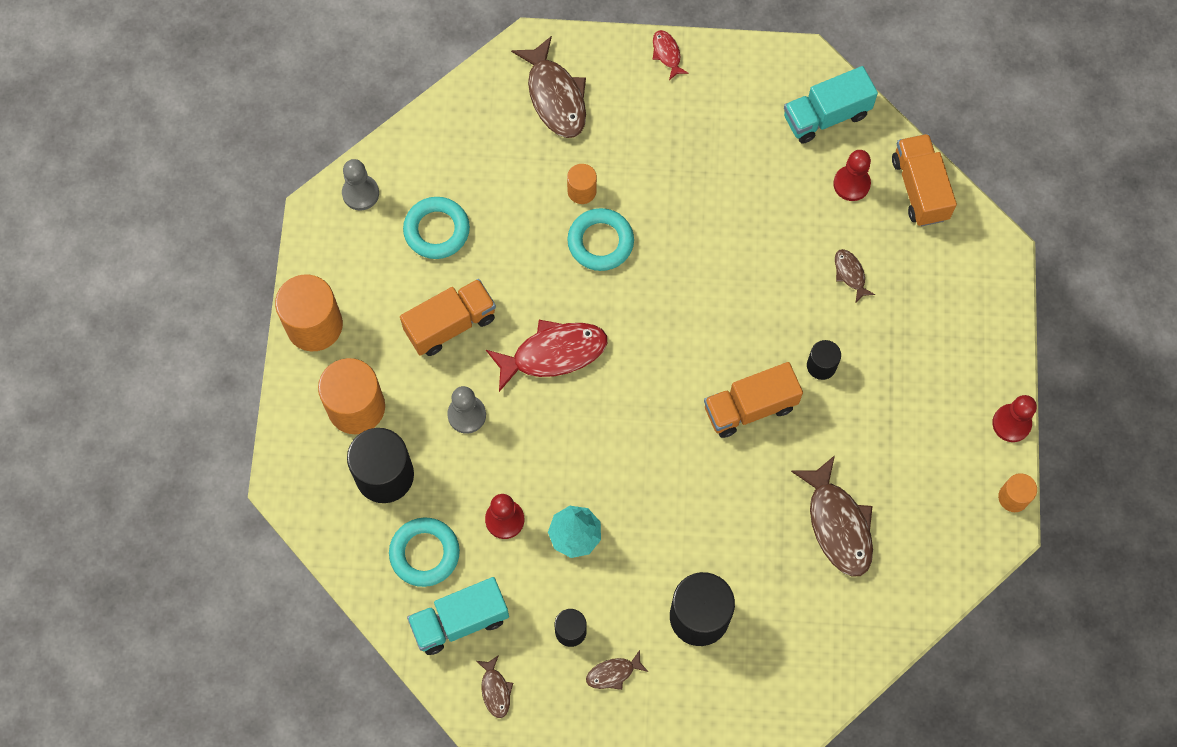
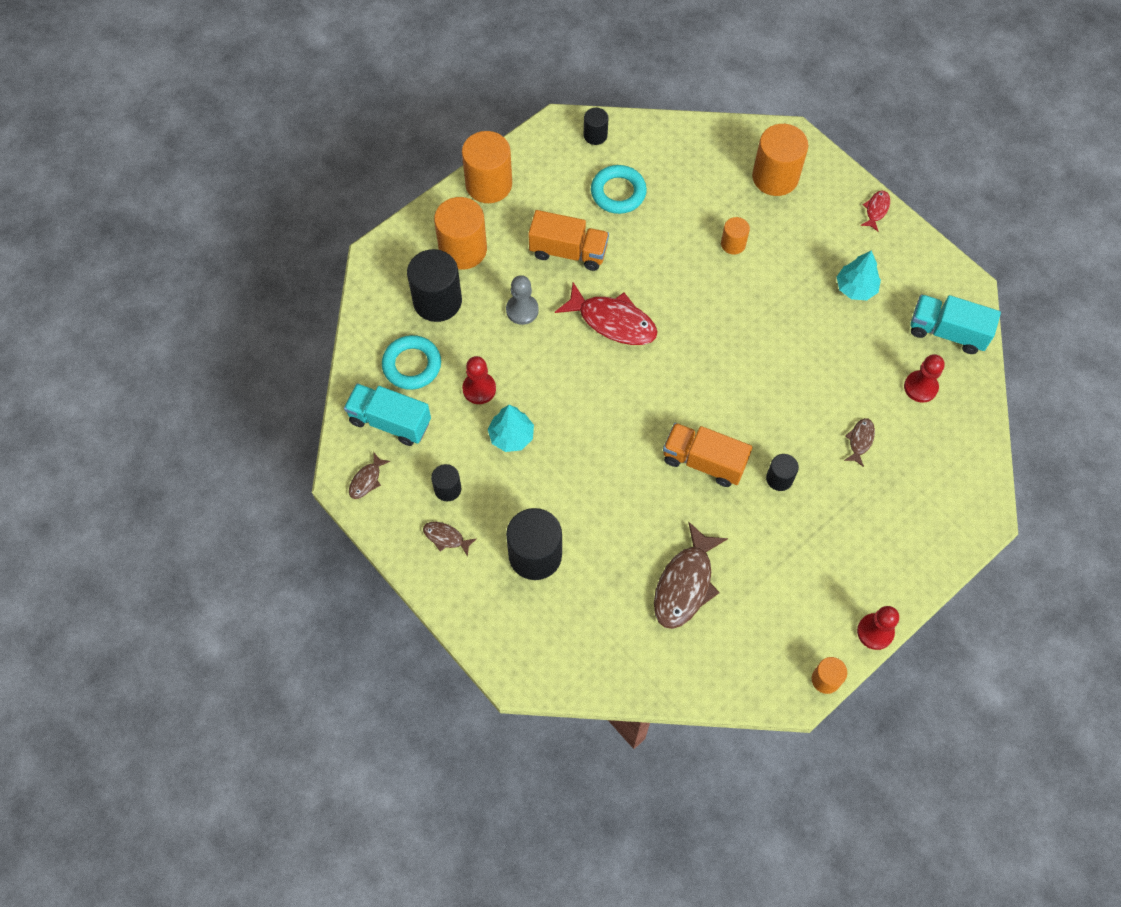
camera: 45 degrees right, 5 degrees down
(360, 193) = (595, 135): grey pawn -> black cylinder
(555, 96) = (775, 177): brown fish -> orange cylinder
(600, 242) = (713, 283): turquoise ring -> none
(719, 141) = (855, 288): none -> turquoise tree
(919, 189) = (967, 430): orange truck -> none

